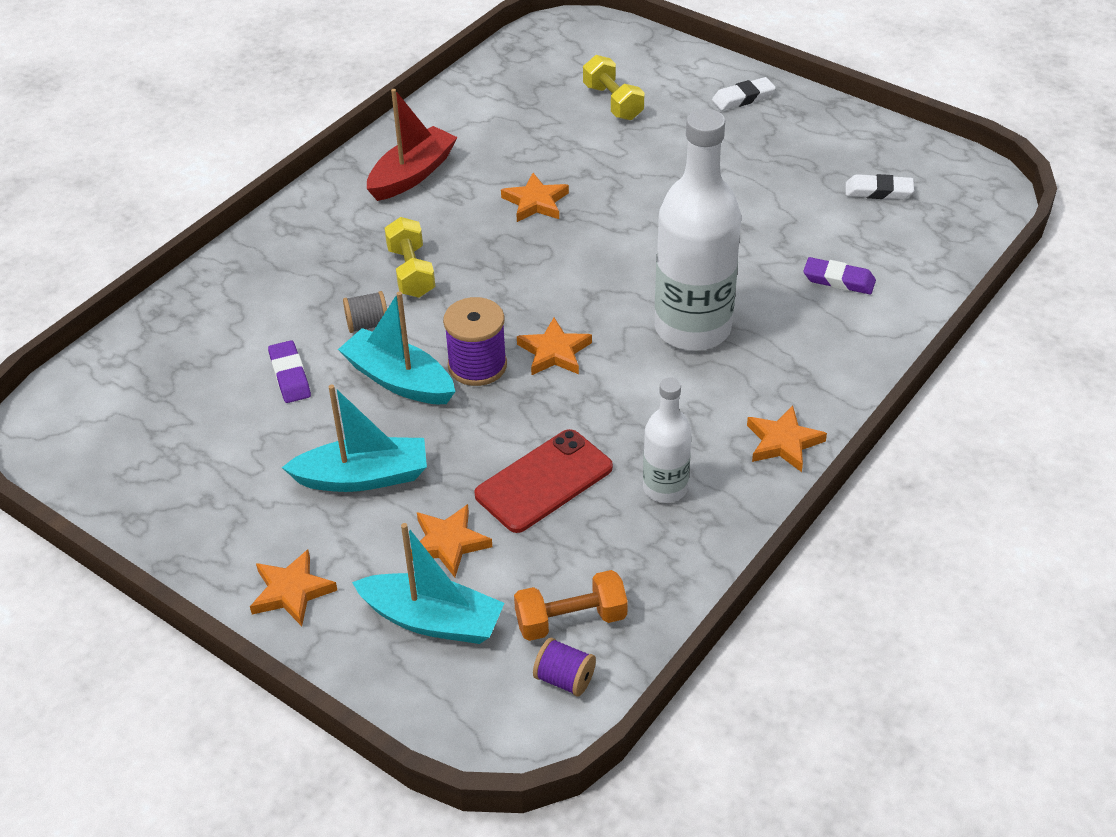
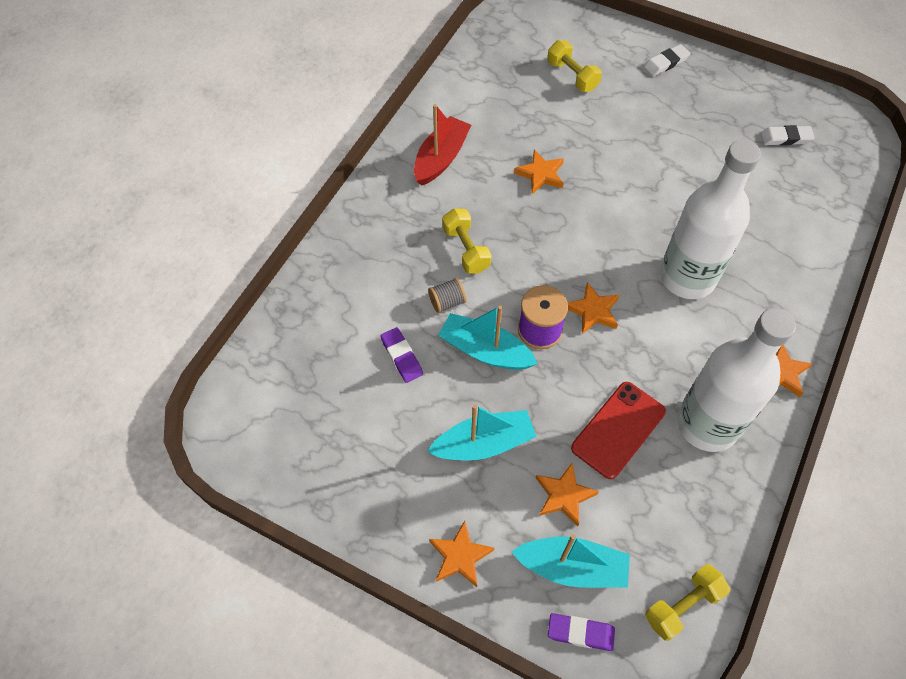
camera: 10 degrees left, 15 degrees up
(564, 679) = (682, 606): purple spool -> yellow dumbbell
(571, 620) = (672, 552): orange dumbbell -> none
(665, 488) = (707, 424): white bottle -> white bottle, size x1.89
(838, 280) = (779, 221): purple eraser -> purple eraser (580, 633)

